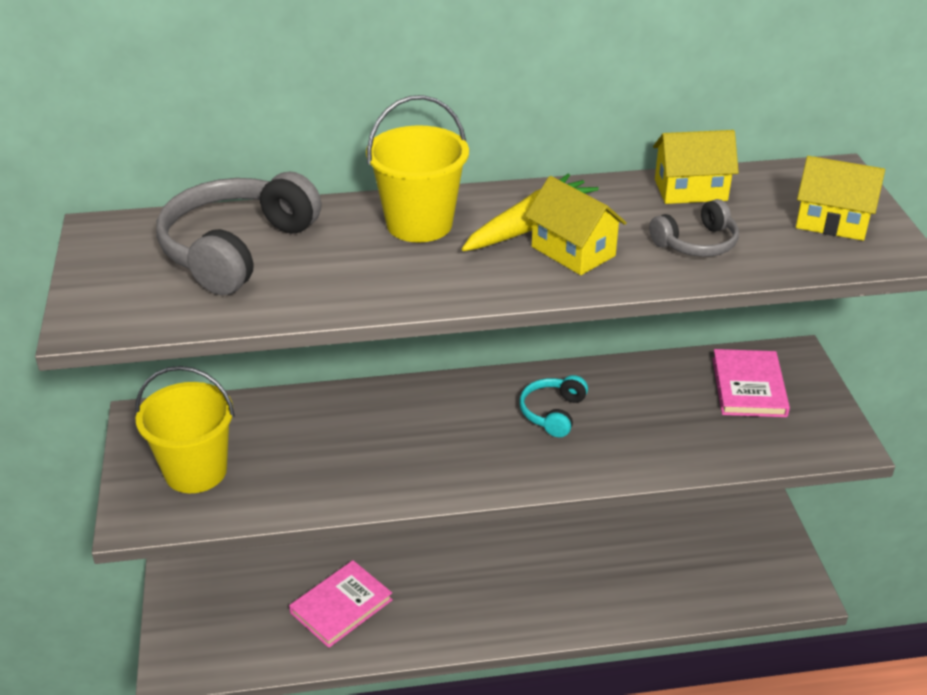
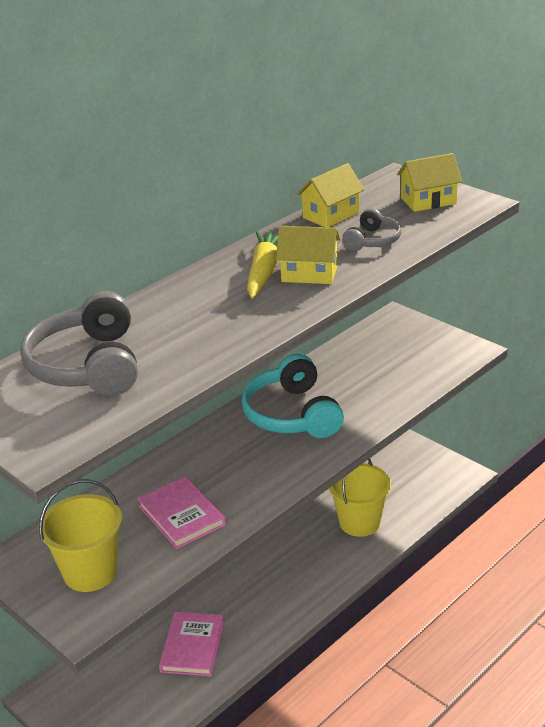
camera: 35 degrees left, 5 degrees down
(419, 224) = (193, 299): yellow bucket -> yellow bucket (359, 522)
(552, 413) = (292, 414): turquoise headphones -> turquoise headphones, size x1.88
(749, 387) = (389, 345): pink book -> pink book (182, 515)

